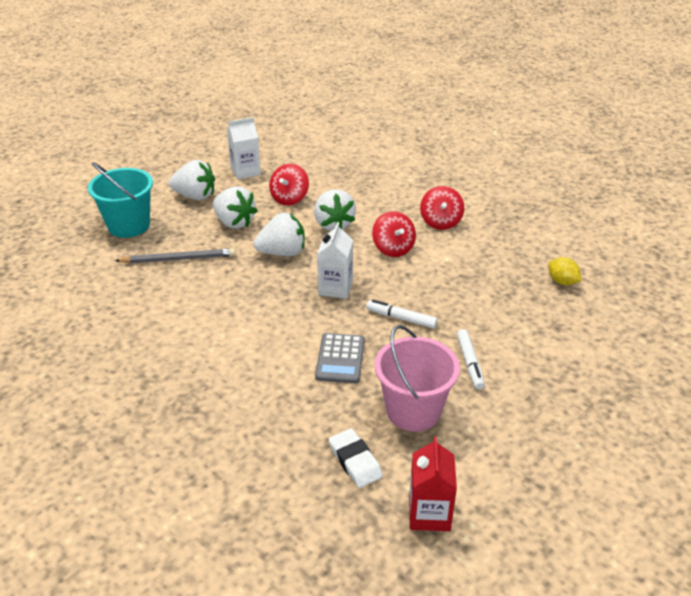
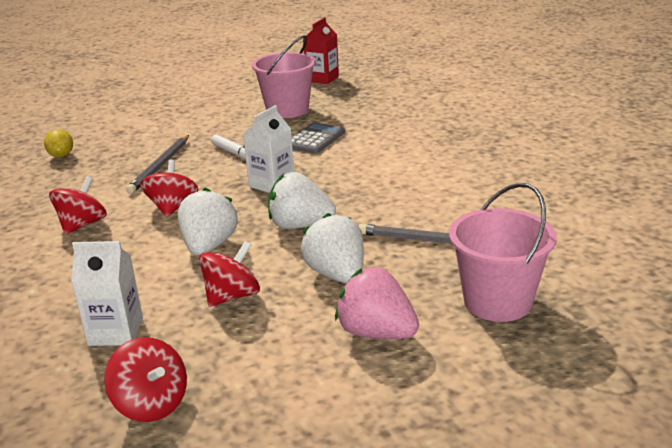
camera: 155 degrees left, 10 degrees down
(129, 225) = (497, 301): turquoise bucket -> pink bucket
(195, 196) = (376, 333): white strawberry -> pink strawberry
(245, 171) = (263, 367): white carton -> white carton (116, 332)
(286, 150) = (151, 404): none -> red spinning top
(355, 461) = (348, 98): white eraser -> none
(454, 288) = (160, 166): none -> grey pencil
(469, 363) = (217, 124): white marker -> none

